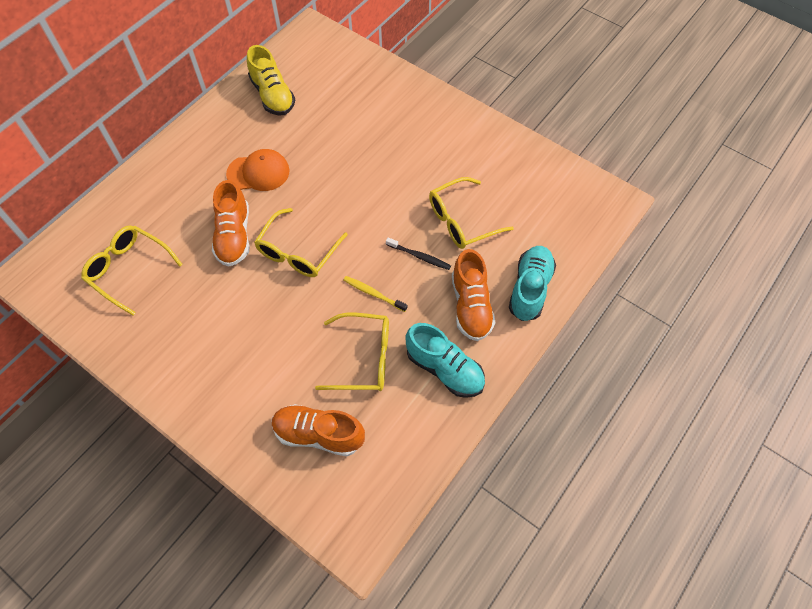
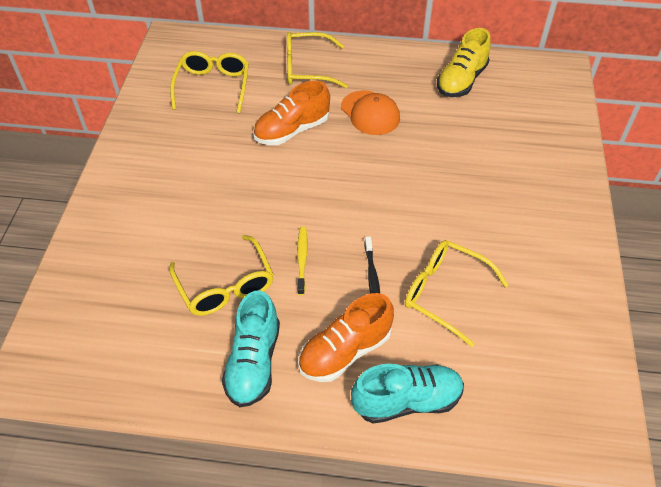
camera: 60 degrees right, 10 degrees down
(298, 252) = (307, 181): yellow glasses -> yellow glasses (307, 68)
(318, 434) = (125, 289): orange shoe -> none

